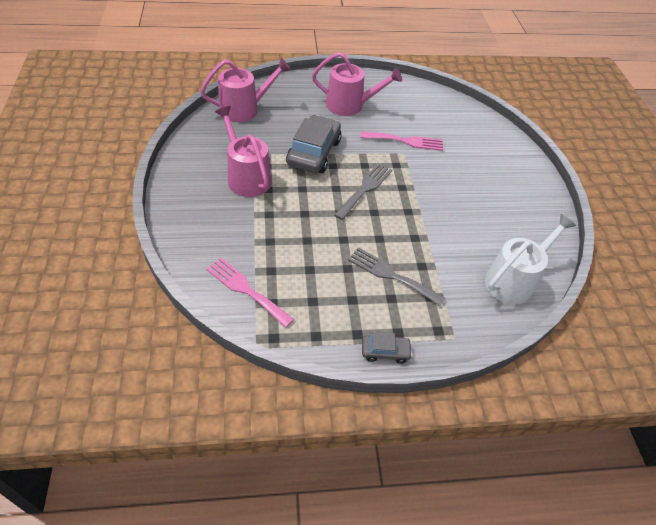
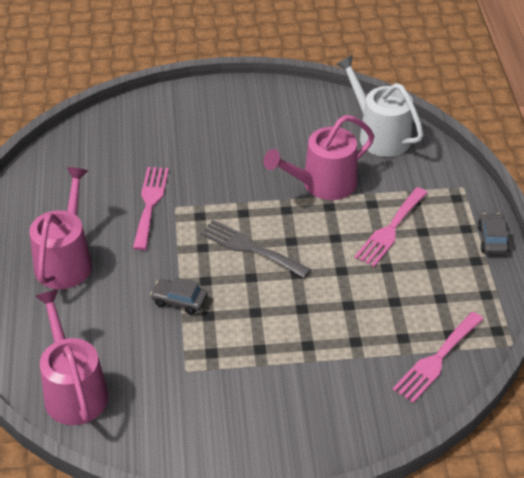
camera: 85 degrees left, 5 degrees down
(246, 177) = (237, 375): pink watering can -> pink watering can (323, 184)
(314, 153) = (179, 301): grey car -> grey car, size x0.50
(391, 275) = (390, 230): grey fork -> pink fork

